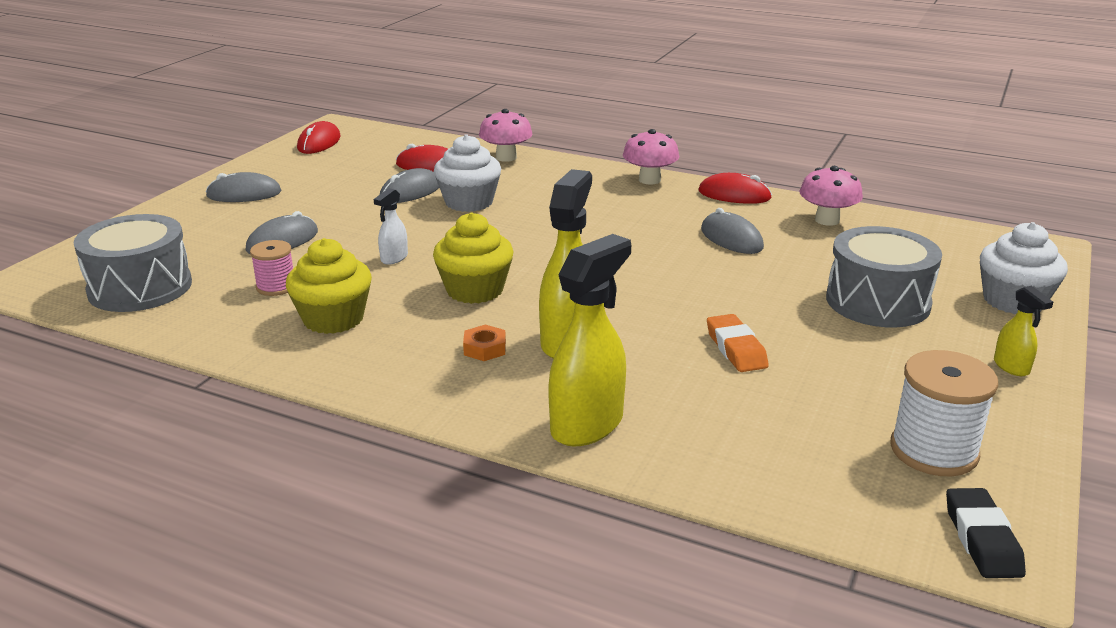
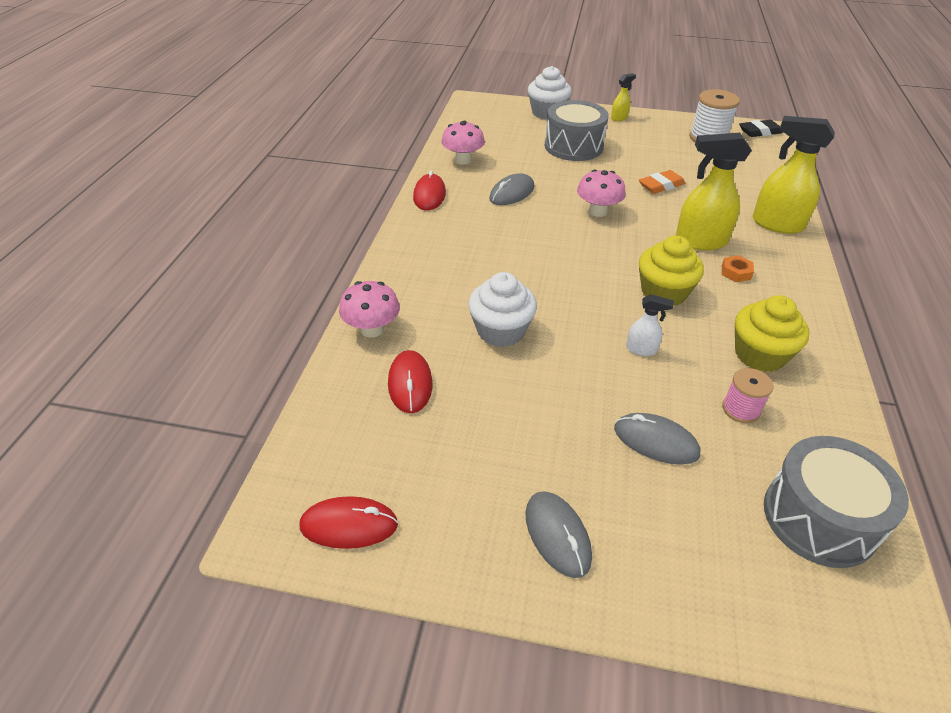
camera: 105 degrees left, 15 degrees up
(410, 192) = (491, 379): grey mouse -> none
(649, 180) = (410, 235): pink mushroom -> pink mushroom (598, 211)

